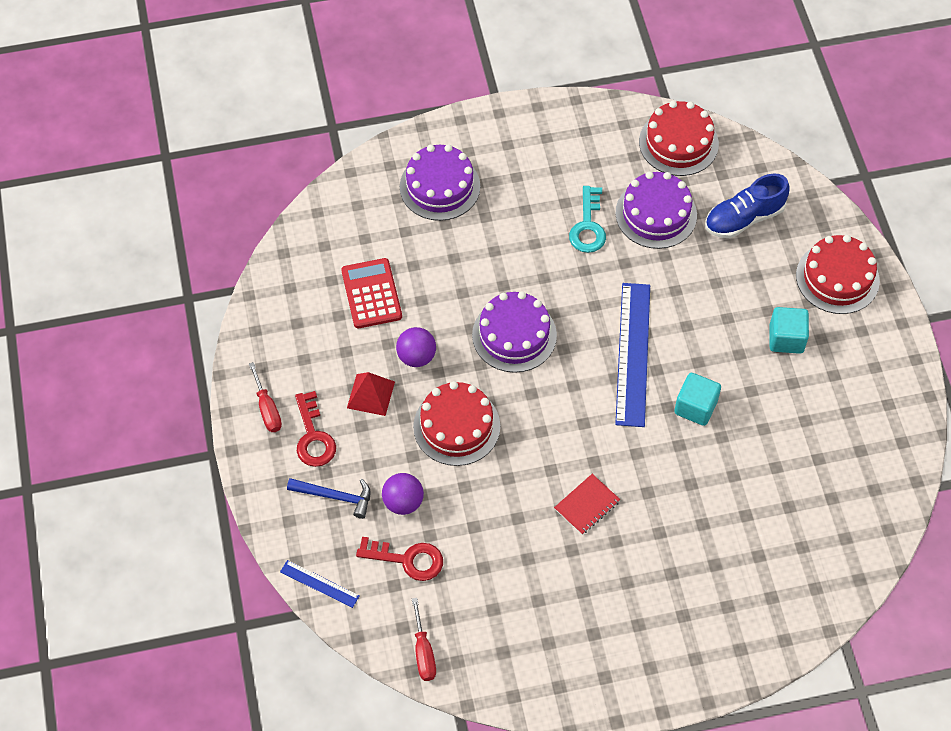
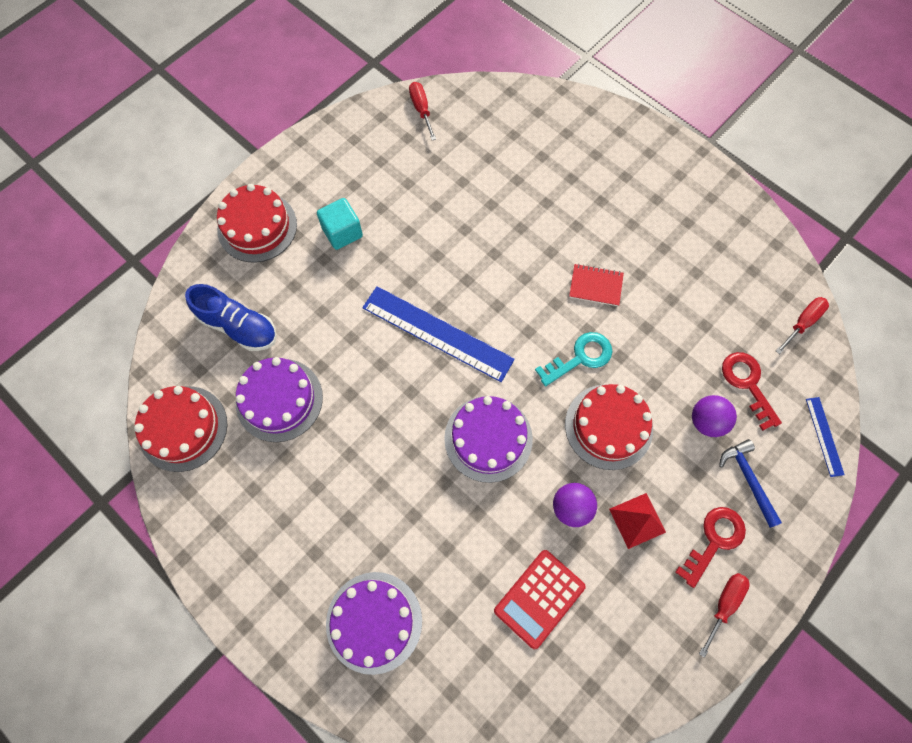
camera: 125 degrees left, 10 degrees up
(588, 226) = (330, 449): turquoise key -> turquoise key (580, 357)
(632, 354) = (437, 333): blue ruler -> blue ruler turned 60 degrees clockwise
(695, 407) = (452, 260): turquoise cube -> none
(887, 483) = (421, 110): none -> red screwdriver

